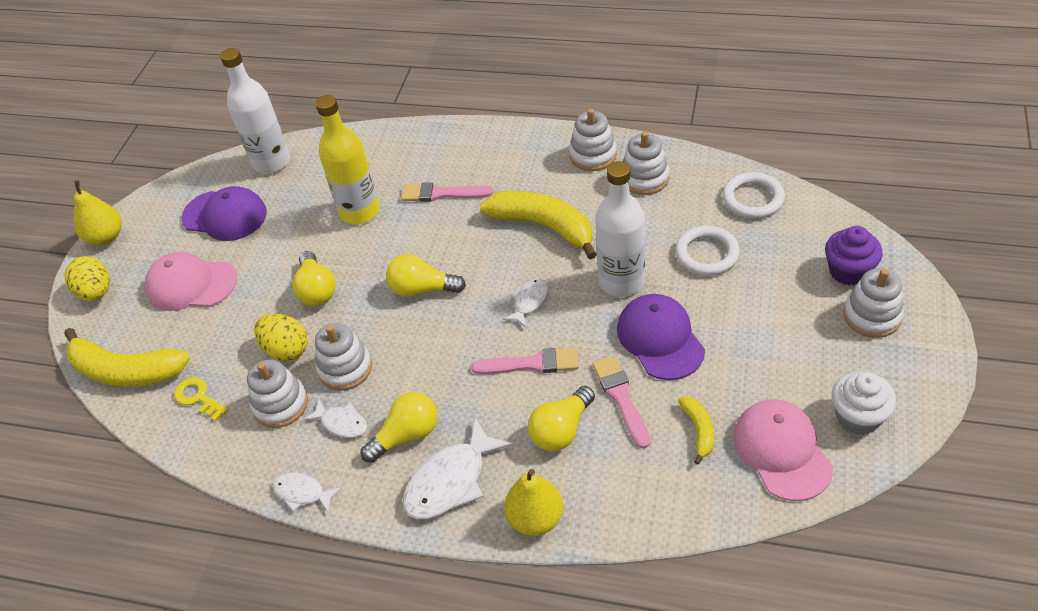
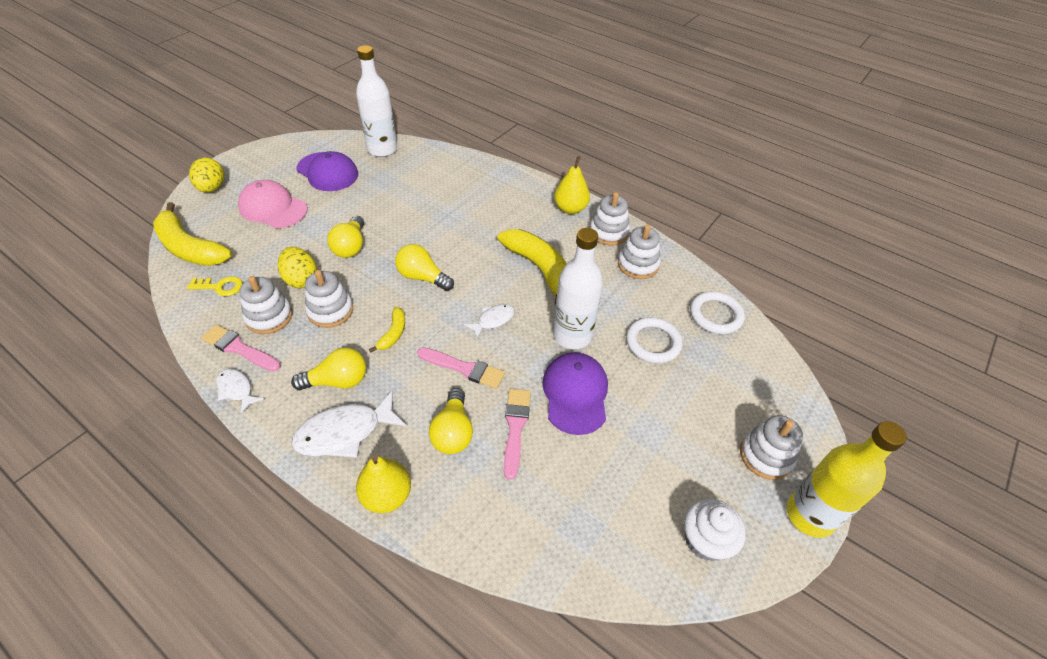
camera: 15 degrees right, 0 degrees up
(106, 237) = (245, 156): yellow pear -> yellow pear (570, 209)
(198, 397) = (220, 287): yellow key -> yellow key turned 120 degrees clockwise
(341, 423) = (299, 350): white fish -> none
(360, 211) = (417, 205): yellow bottle -> yellow bottle (809, 515)
(441, 194) = (481, 216): pink brush -> pink brush (239, 348)
(561, 430) = (453, 432): yellow light bulb -> yellow light bulb turned 60 degrees counterclockwise
(699, 430) = (561, 486): yellow banana -> yellow banana (393, 333)
(782, 451) = (621, 538): pink cap -> none
(848, 271) = (765, 408): purple cupcake -> none

